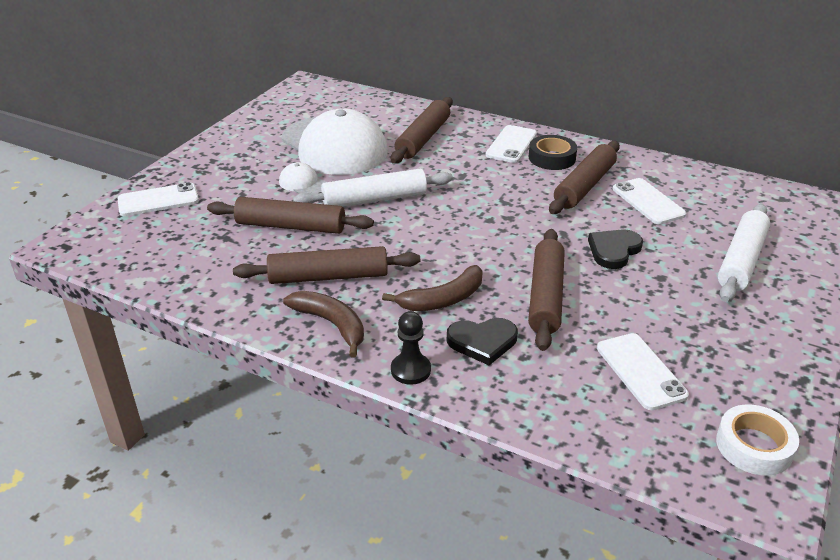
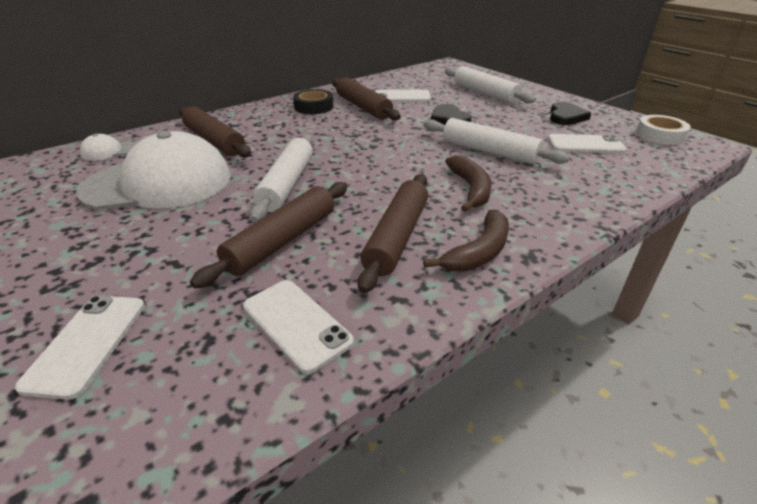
camera: 65 degrees left, 0 degrees up
(303, 183) = (205, 216): white cap -> white cap (109, 151)
(331, 324) = (479, 252): brown banana -> brown banana turned 150 degrees clockwise
(410, 370) = (563, 225): black pawn -> none
(482, 342) = (535, 186): black heart -> black heart (566, 116)
(511, 144) = (276, 114): white phone -> white phone (296, 324)
(546, 296) = (489, 151): brown rolling pin -> white rolling pin

